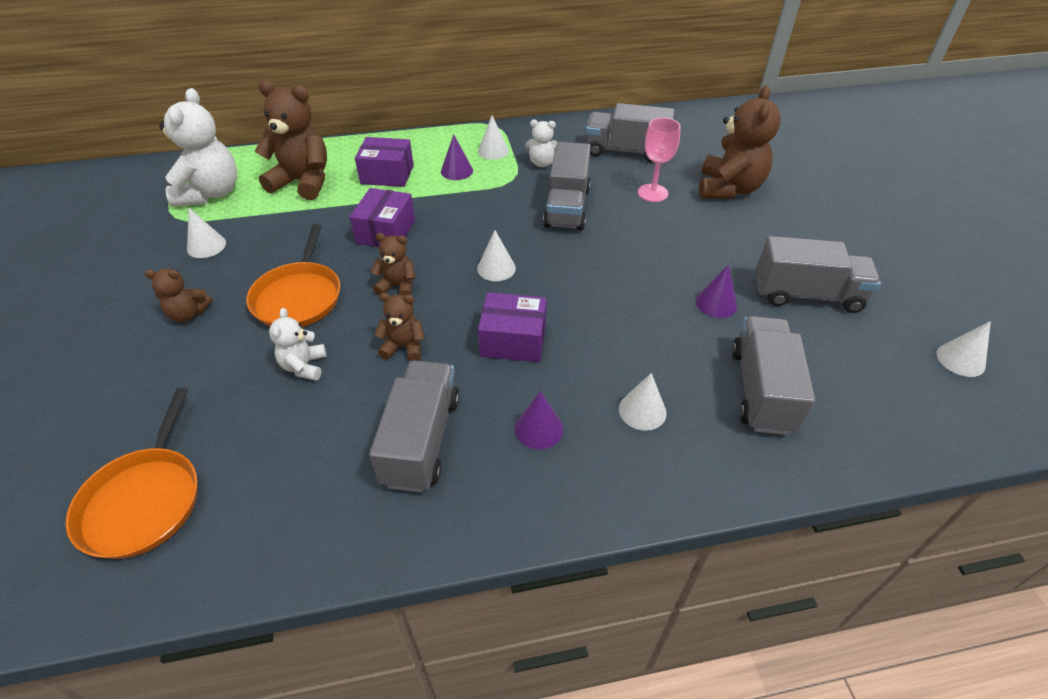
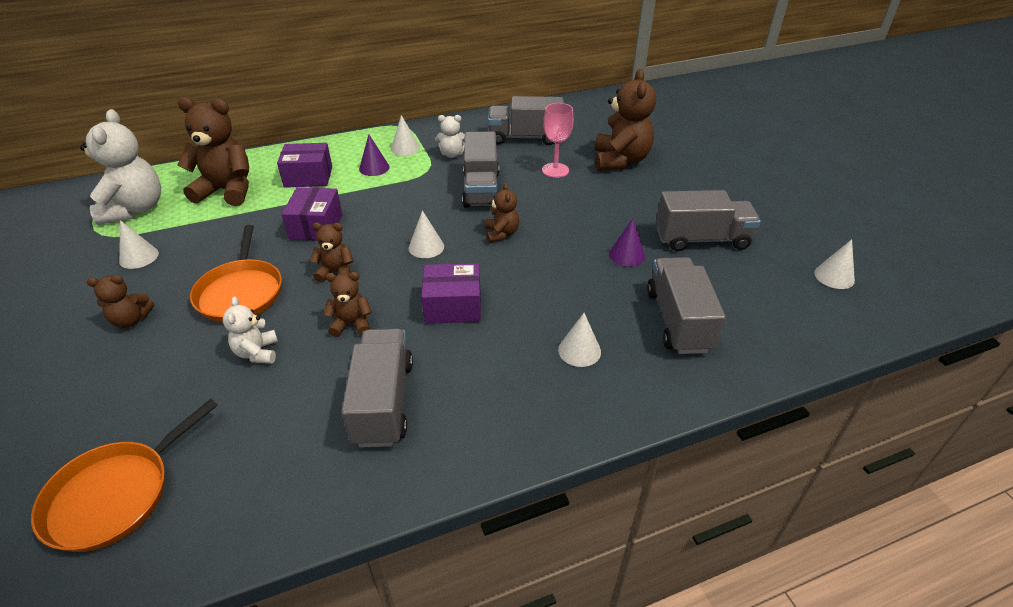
camera: 10 degrees left, 5 degrees down
(144, 500) = (115, 495): orange pan -> orange pan turned 45 degrees clockwise
(539, 428) = (490, 378): purple cone -> none
(580, 262) = (501, 234): none -> brown teddy bear

